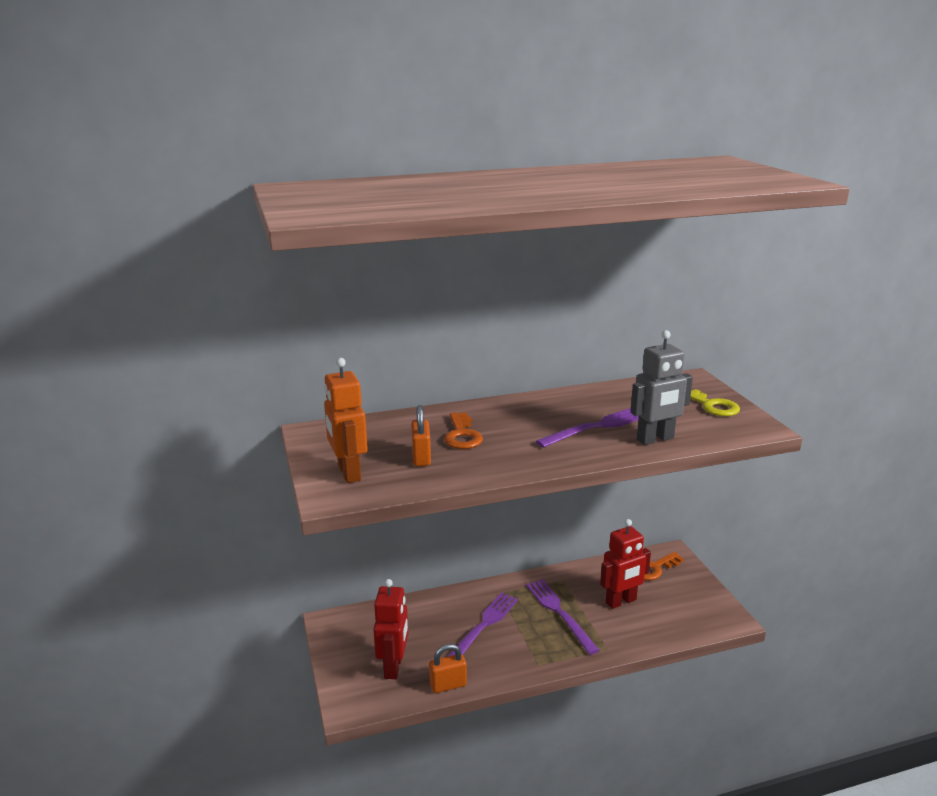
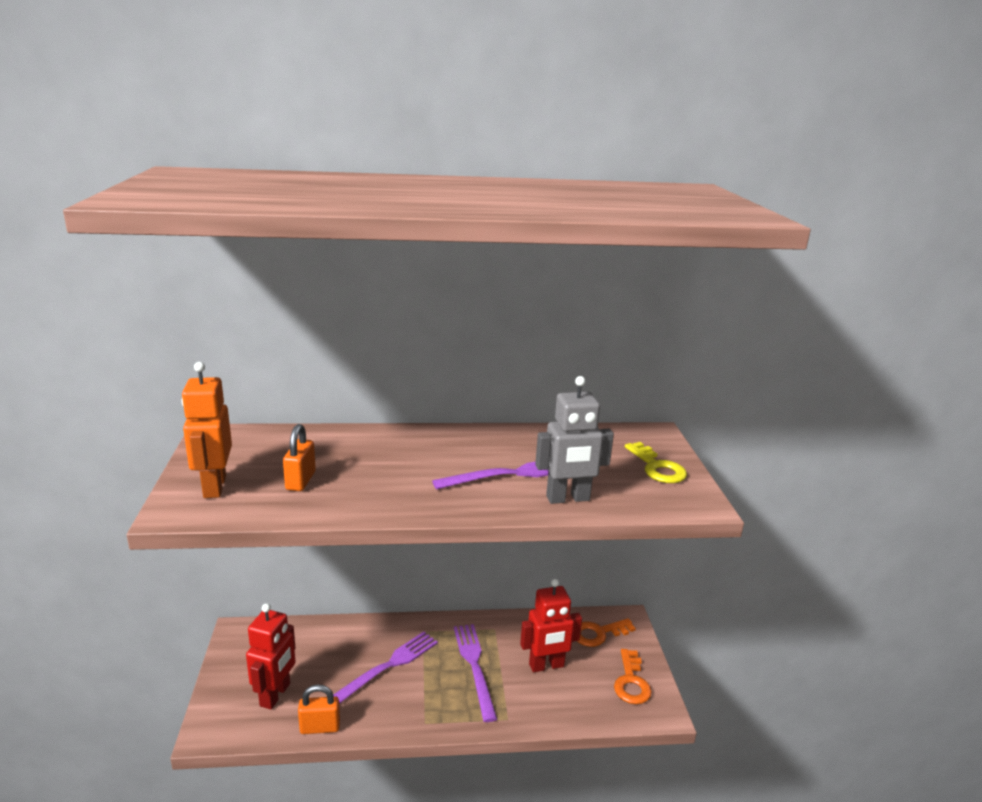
camera: 10 degrees right, 0 degrees up
(462, 435) = (361, 462): orange key -> orange key (631, 682)

